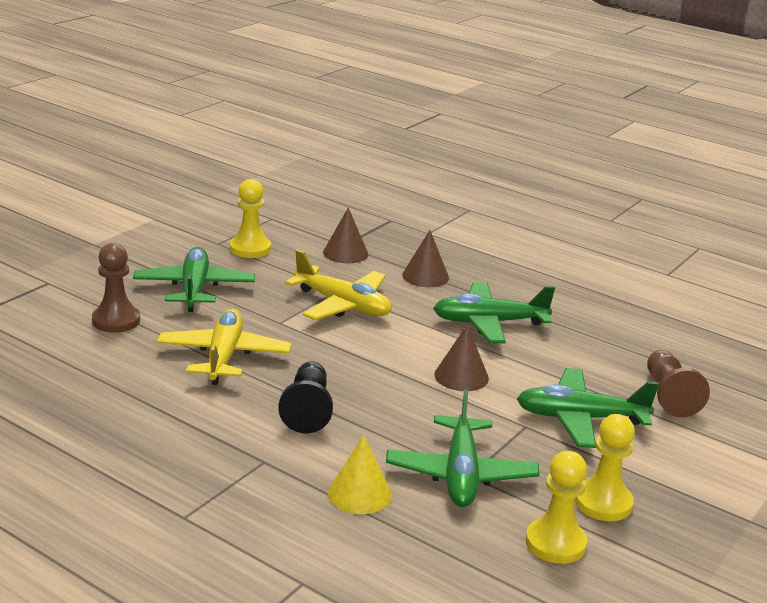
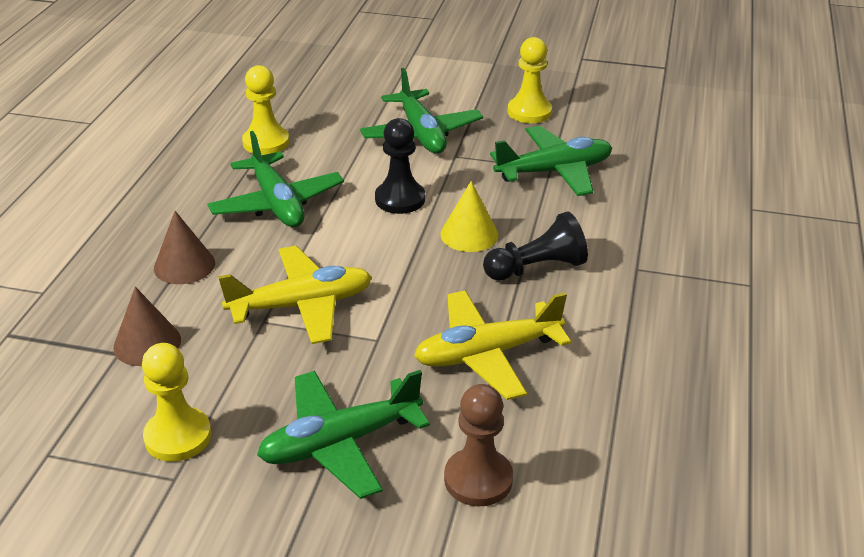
camera: 110 degrees left, 10 degrees up
(342, 305) = (301, 305): yellow plane -> yellow plane turned 60 degrees clockwise
(359, 493) = (628, 210): yellow cone -> yellow cone (469, 234)
(461, 376) = (400, 199): brown cone -> black pawn
(555, 543) = (595, 123): yellow pawn -> yellow pawn (266, 142)
(669, 396) = (349, 101): brown pawn -> none

